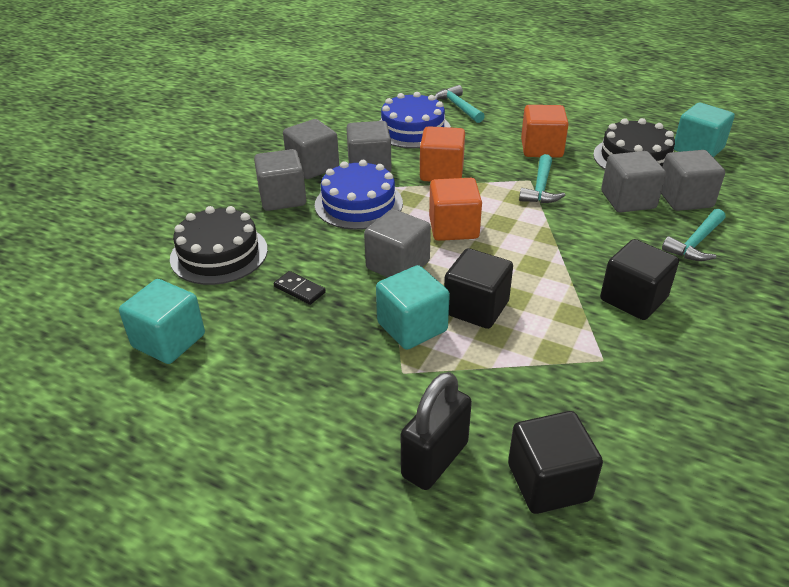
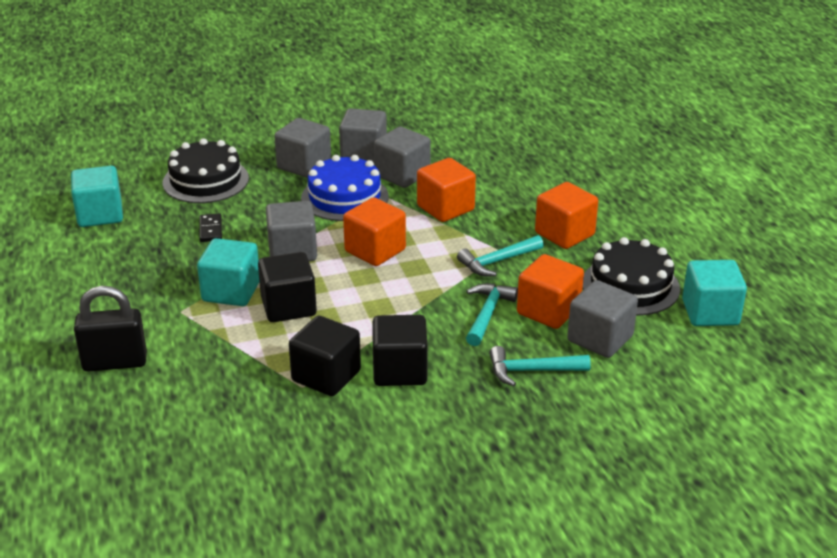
camera: 45 degrees right, 5 degrees down
(412, 129) = (490, 163): blue cake -> none
(458, 107) = (566, 164): turquoise hammer -> turquoise hammer (487, 314)
(549, 482) = (146, 415): black cube -> black cube (326, 376)
(628, 200) = (548, 311): grey cube -> orange cube

